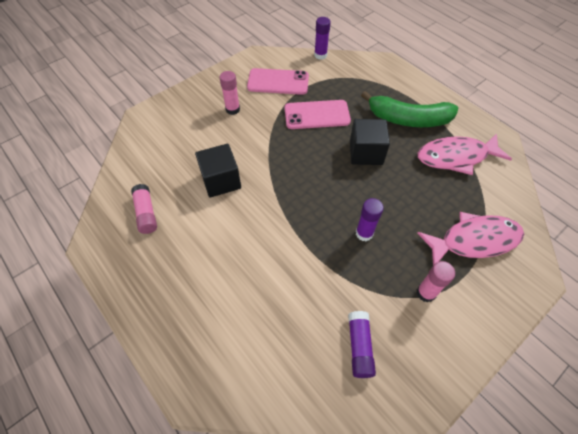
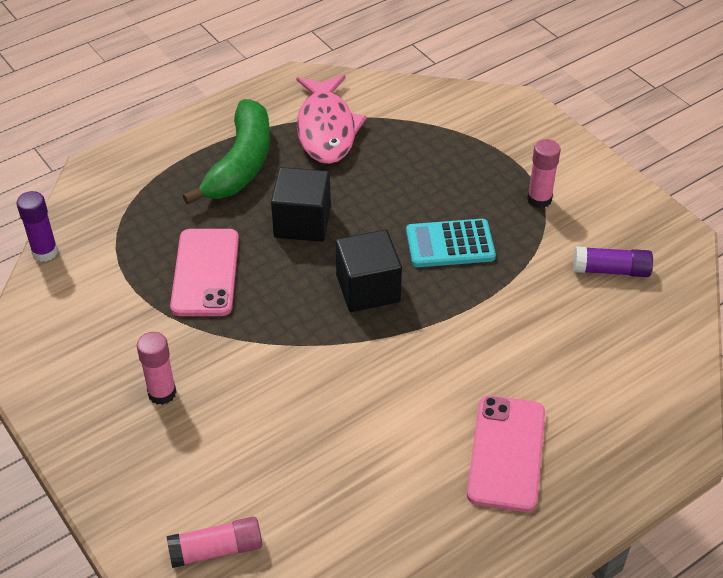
camera: 85 degrees left, 10 degrees down
(146, 213) = (394, 520): pink glue stick -> pink glue stick (216, 549)
(221, 181) = (335, 411): black cube -> black cube (368, 288)
(278, 82) = (103, 320): pink phone -> pink phone (506, 453)
(364, 233) = (450, 244): purple glue stick -> turquoise calculator
(474, 240) = (466, 142): pink fish -> none

